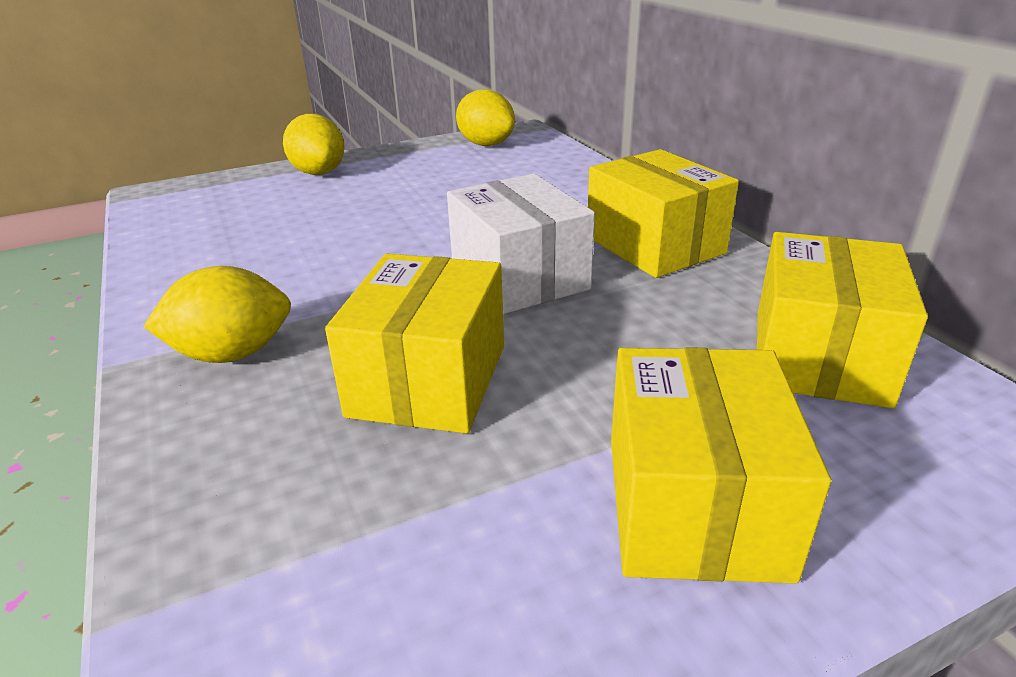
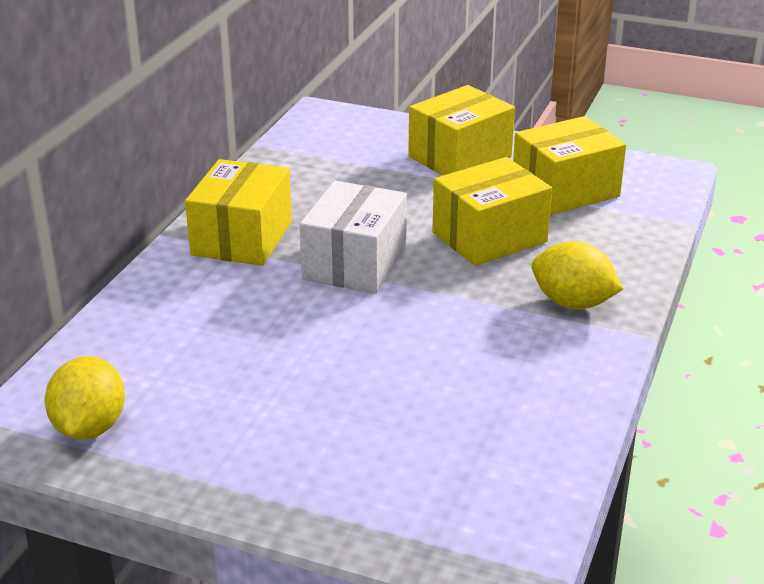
camera: 135 degrees left, 0 degrees up
(319, 172) = (309, 488): yellow lemon -> none
(819, 356) = (315, 160): yellow box -> yellow box (565, 190)

